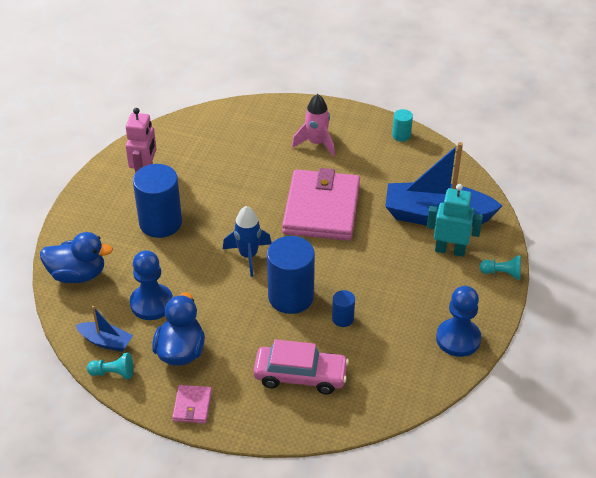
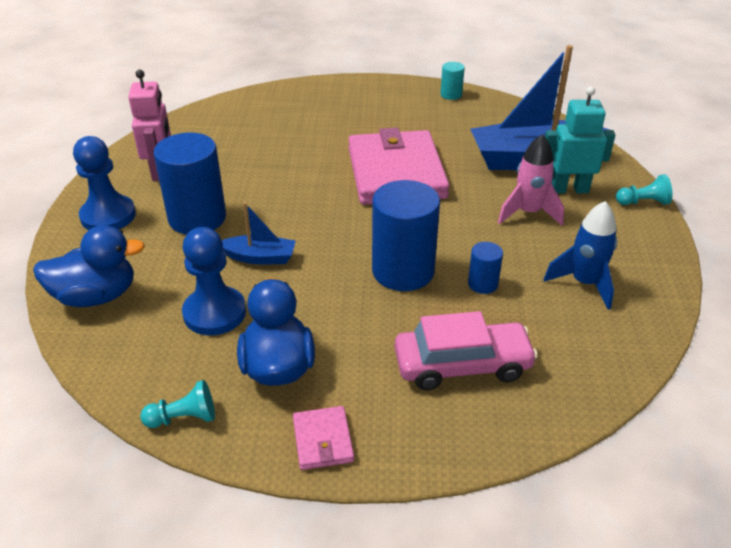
camera: 15 degrees left, 5 degrees down
(106, 341) = (160, 376): blue boat -> blue boat (260, 257)
(248, 256) = (327, 235): blue rocket -> blue rocket (584, 283)
(316, 143) = (360, 114): pink rocket -> pink rocket (528, 213)
(458, 339) = (639, 280): blue pawn -> blue pawn (108, 216)

